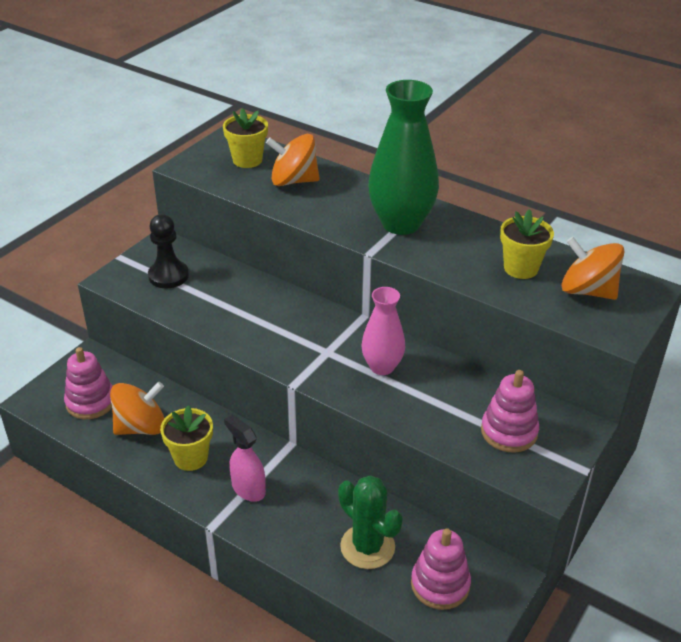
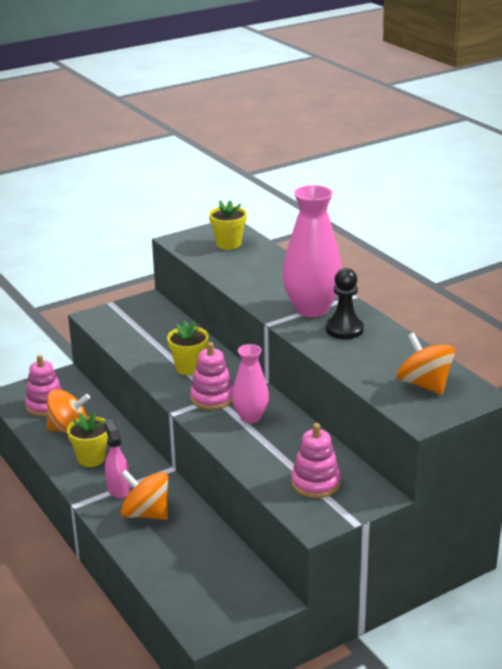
camera: 25 degrees right, 10 degrees down
(168, 276) = (136, 322): black pawn -> black pawn (344, 329)
(293, 181) = (252, 264): orange spinning top -> orange spinning top (146, 513)
(367, 547) = (179, 549): green cactus -> none
(401, 224) = (312, 309): green vase -> pink vase
(440, 584) = (216, 588): pink stacking toy -> pink stacking toy (212, 398)
(521, 268) = (382, 358): yellow flower pot -> yellow flower pot (189, 368)

